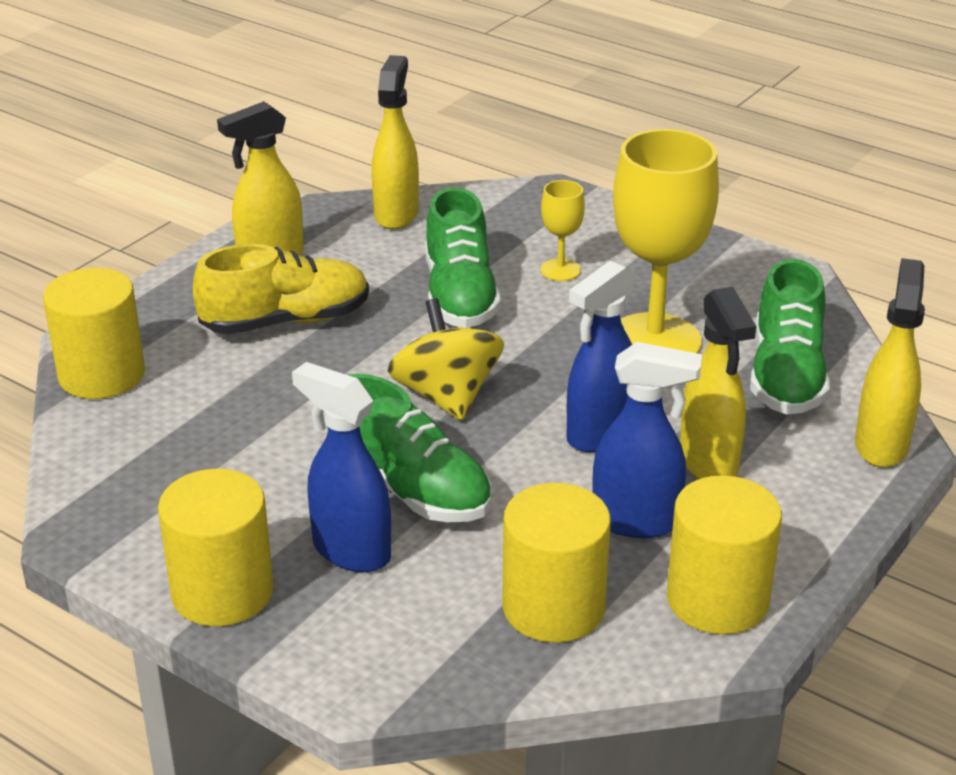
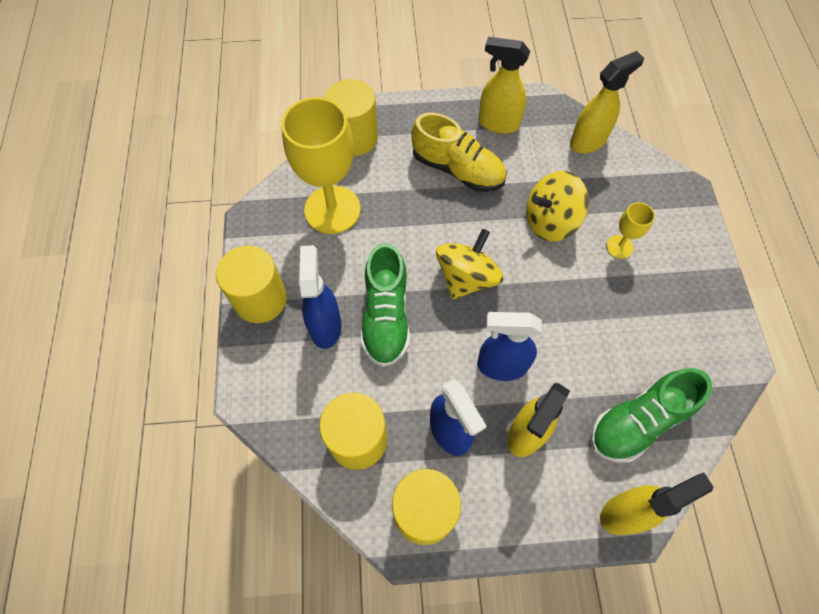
camera: 50 degrees right, 30 degrees up
(460, 296) = (550, 221): green shoe -> yellow spinning top
(654, 341) = (603, 335): yellow goblet -> yellow goblet (332, 209)

